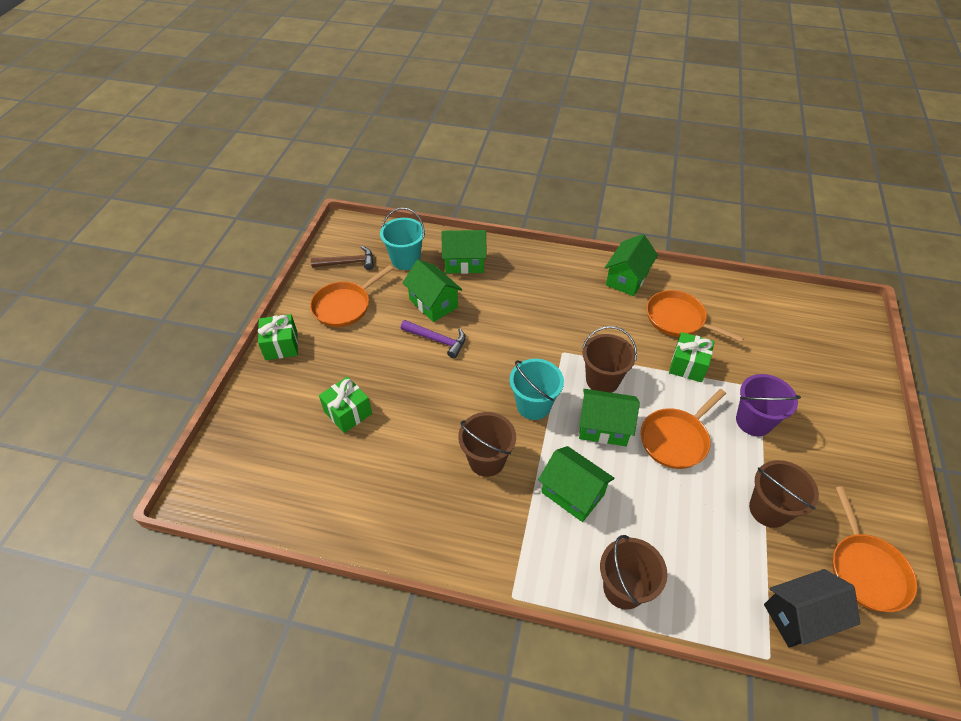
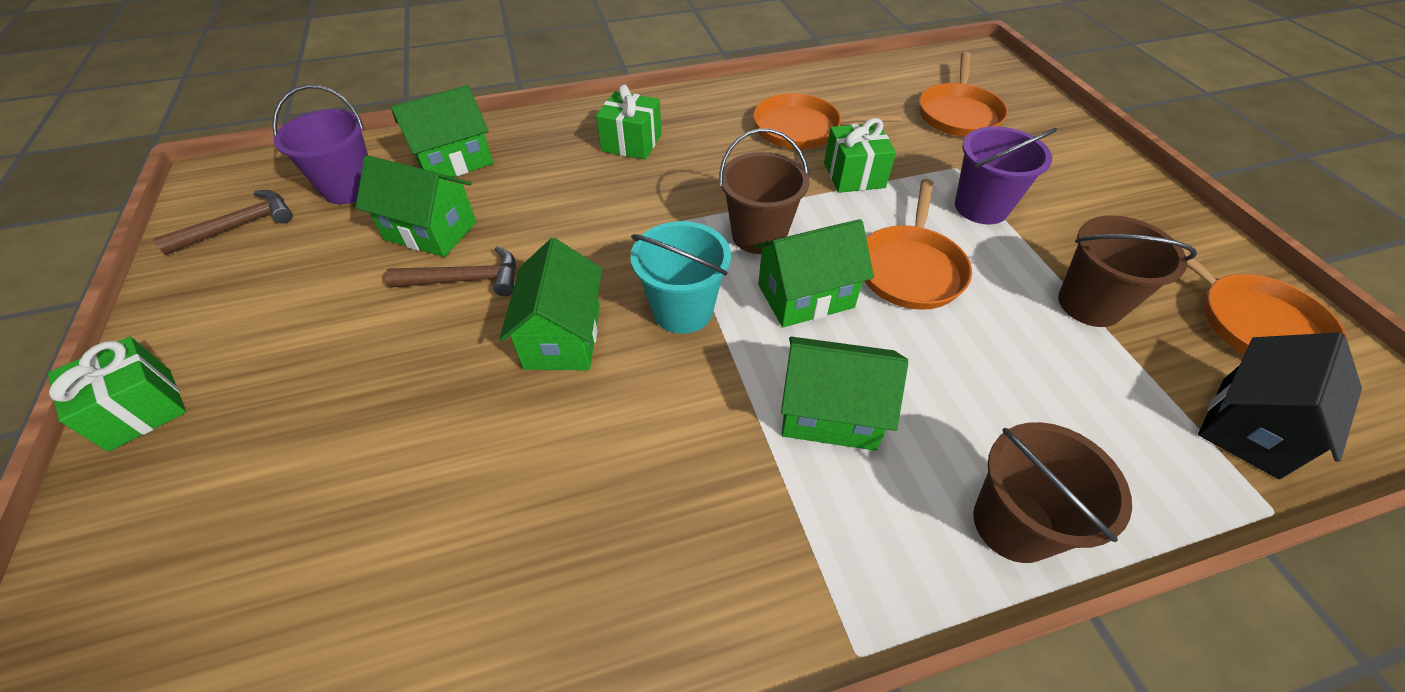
camera: 30 degrees left, 0 degrees up
(344, 306) = (260, 292): orange pan -> orange pan (958, 114)
(348, 412) = (345, 470): green gift -> green gift (631, 143)
(405, 260) = (350, 188): turquoise bucket -> purple bucket
(437, 340) = (466, 280): purple hammer -> brown hammer
(486, 460) = (659, 429): brown bucket -> none
(627, 279) = (704, 107): green house -> green house (563, 337)

